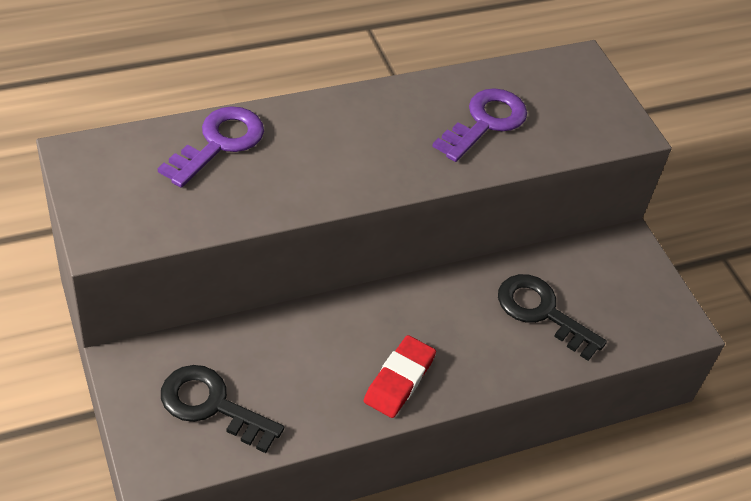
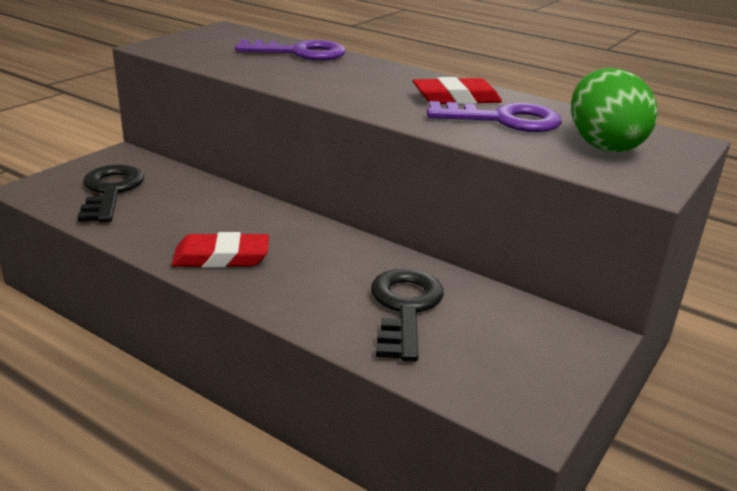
camera: 60 degrees right, 20 degrees down
(421, 117) = (456, 98): none -> red eraser
(564, 106) = (603, 145): none -> green egg

